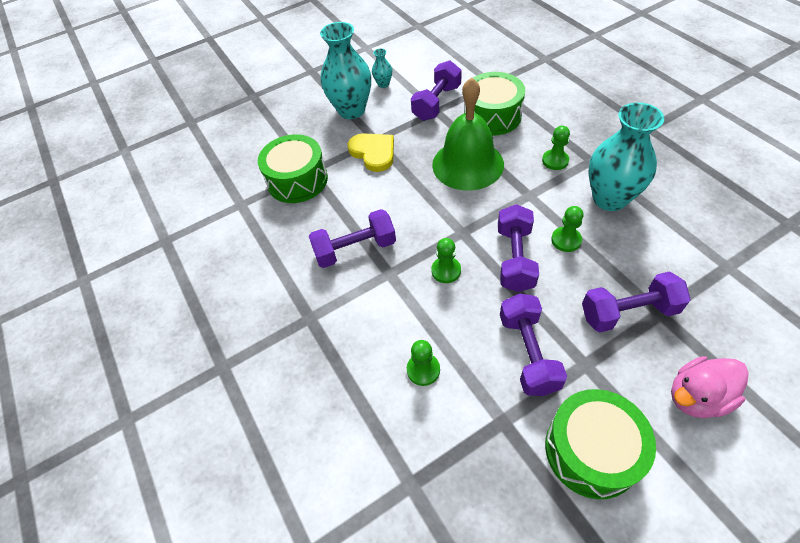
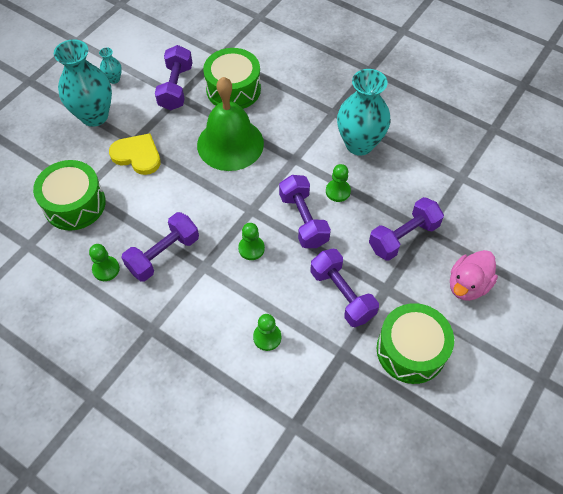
camera: 30 degrees left, 5 degrees up
(555, 161) = (304, 120): green pawn -> green pawn (106, 269)

